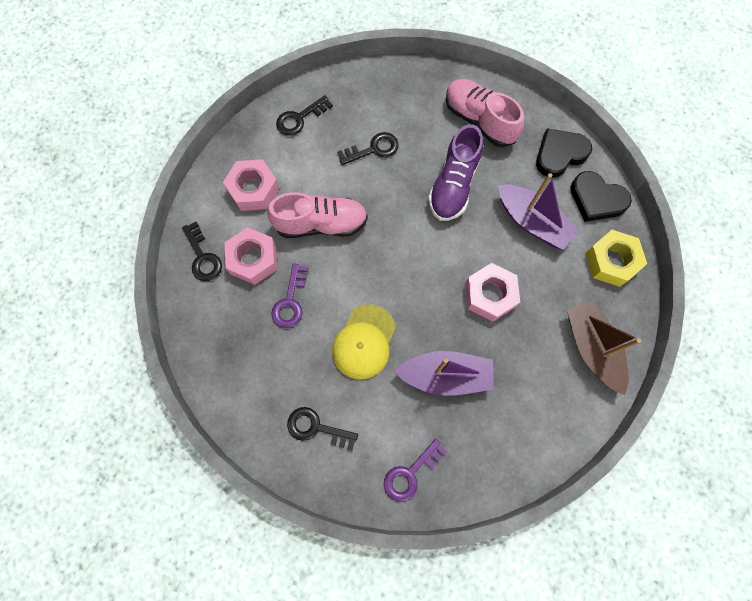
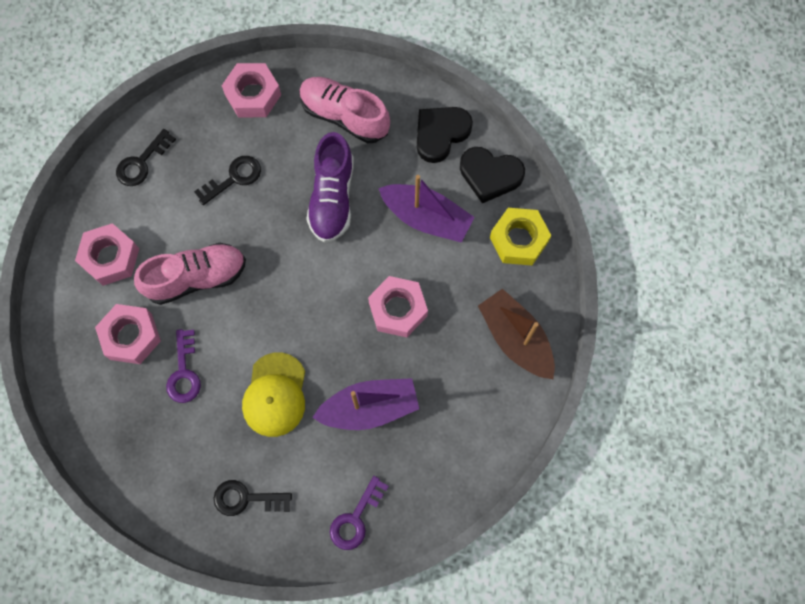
camera: 15 degrees left, 0 degrees up
(202, 257) = (74, 348): black key -> none
(405, 86) = (253, 95): none -> pink nut

